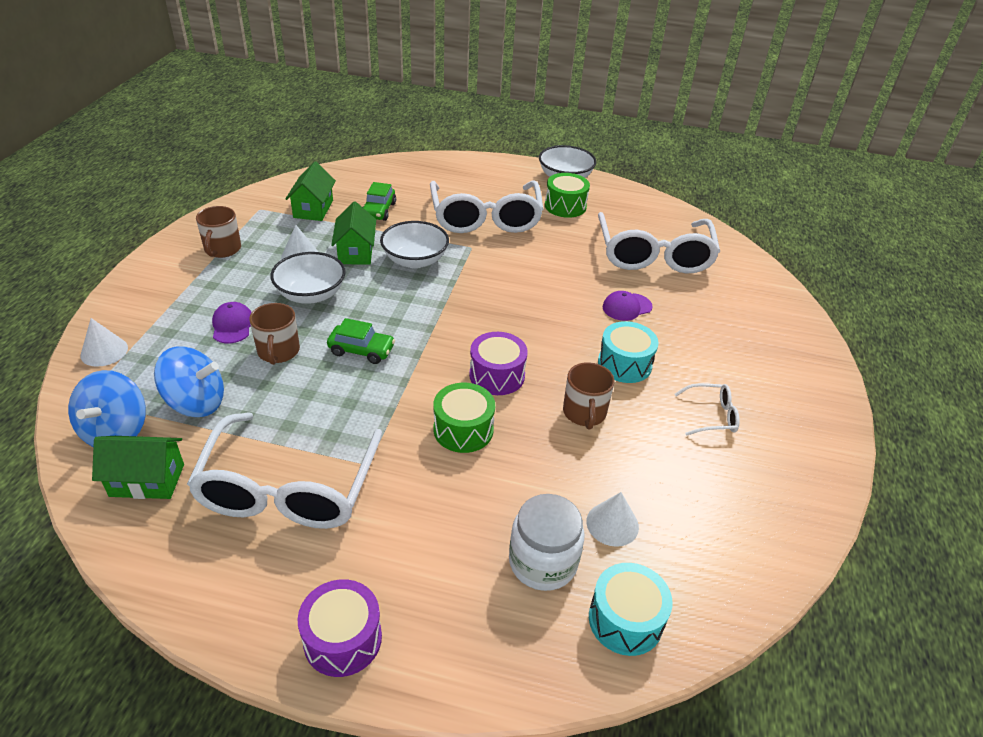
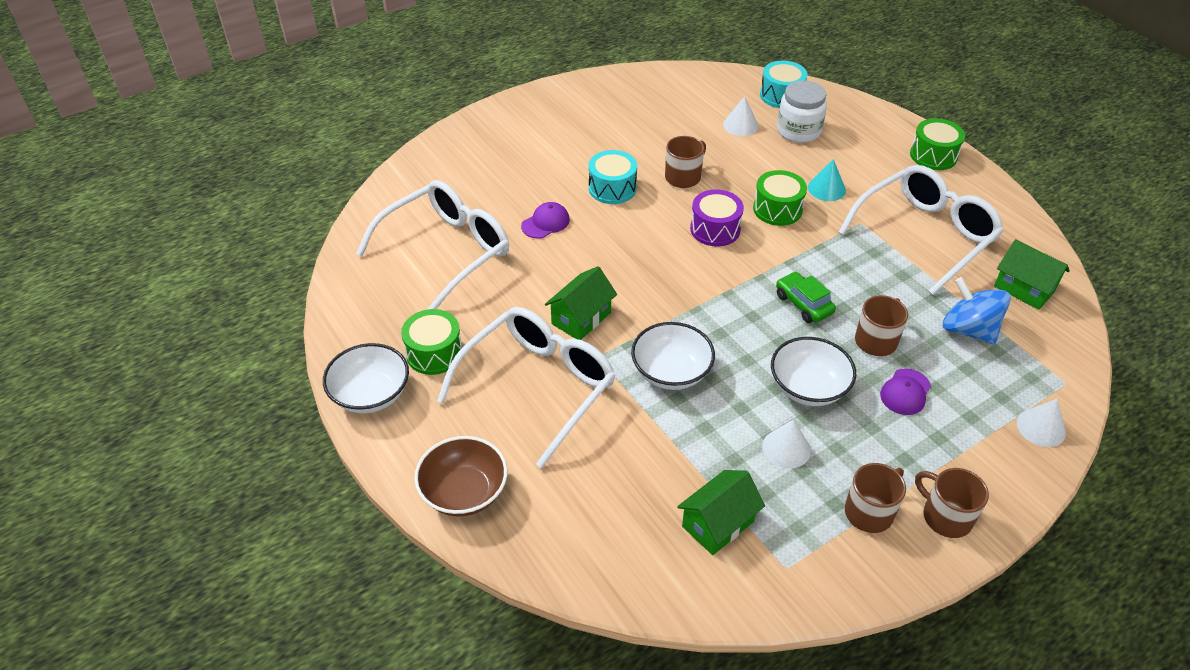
camera: 135 degrees left, 5 degrees up
(116, 431) = (1041, 338): blue spinning top -> none
(168, 267) = (945, 516): none -> brown mug
(342, 639) = (933, 155): purple drum -> green drum
(356, 252) = (722, 419): green house -> green house (581, 318)
(379, 210) = (642, 471): green car -> none
(437, 488) = (826, 188): none -> turquoise cone
(460, 168) = (464, 492): none -> brown bowl
(627, 307) = (545, 223): purple cap -> purple cap turned 60 degrees counterclockwise
(711, 415) = (604, 135): white glasses -> none

